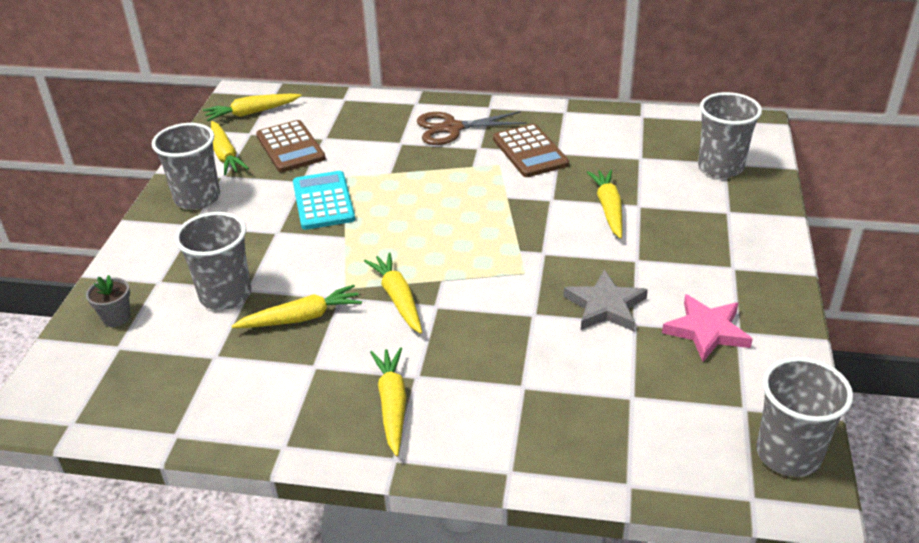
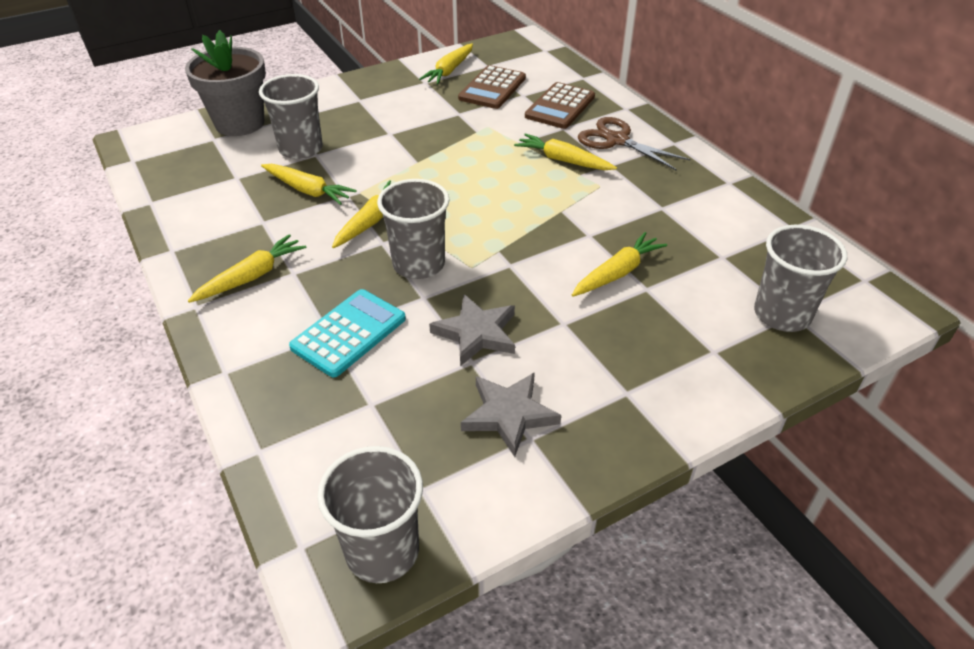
camera: 50 degrees right, 5 degrees up
(116, 317) = (240, 123): grey flower pot -> grey flower pot, size x2.27
(197, 198) = (389, 86): grey cup -> grey cup (418, 264)
(252, 113) = (511, 54): yellow carrot -> yellow carrot (563, 160)
(323, 201) = (447, 133): turquoise calculator -> turquoise calculator (348, 333)
(530, 151) = (641, 192): brown calculator -> brown calculator (560, 107)
(706, 331) = (509, 414): pink star -> grey star

